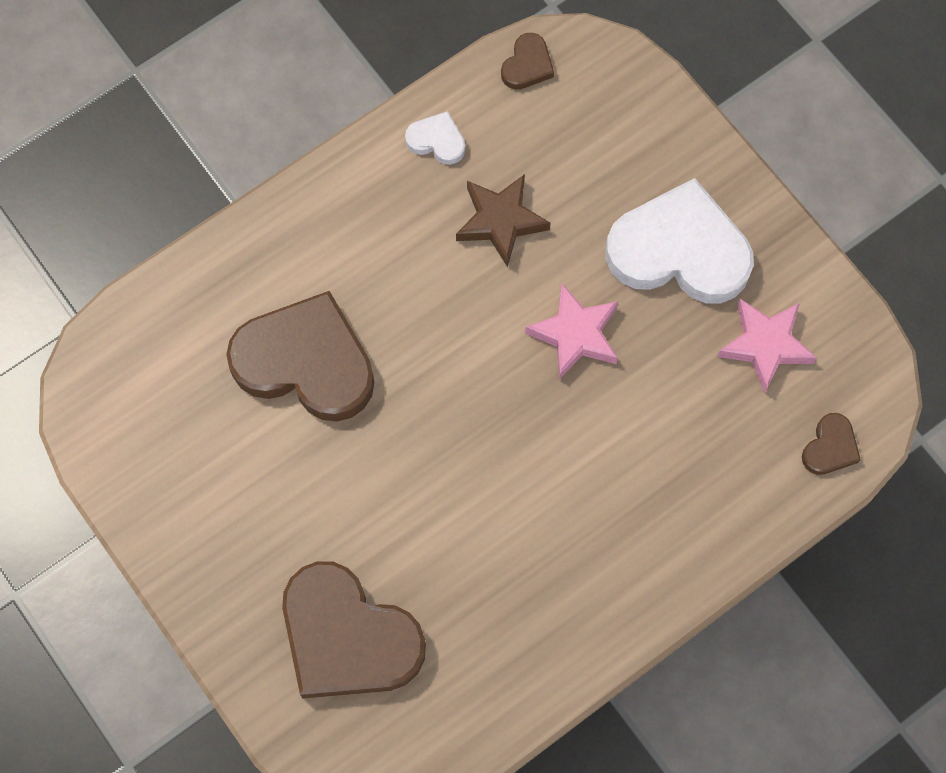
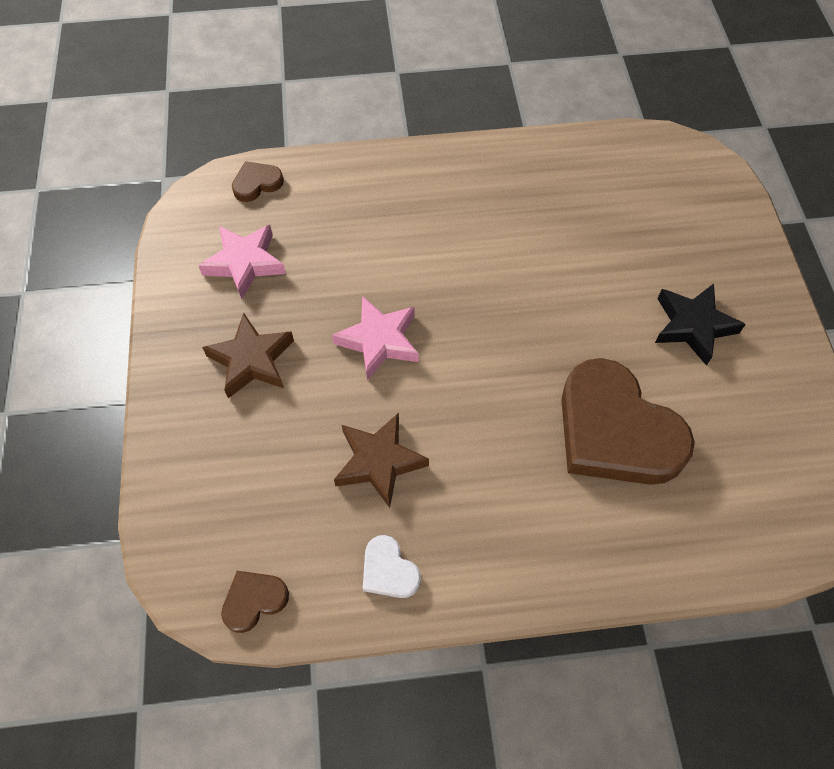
camera: 150 degrees left, 10 degrees down
(277, 521) = (692, 326): none -> black star
(348, 637) = (670, 230): brown heart -> none
(679, 251) = (252, 360): white heart -> brown star

